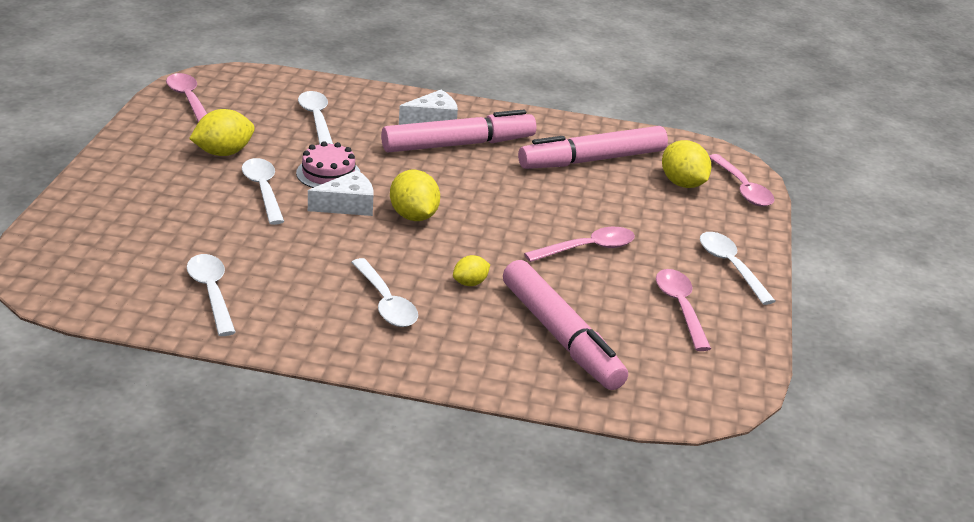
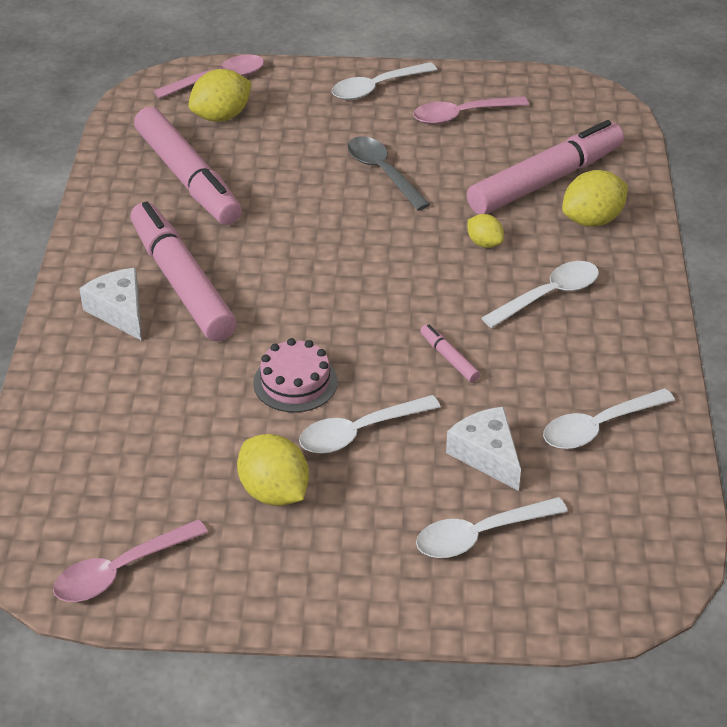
camera: 95 degrees left, 10 degrees up
(316, 119) = (146, 420): white spoon -> white spoon (480, 535)
(325, 239) = (449, 358): none -> pink marker
(347, 205) = (365, 353): white cheese -> white cheese (486, 455)
(413, 216) = (369, 298): yellow lemon -> yellow lemon (592, 220)
(587, 248) = (382, 172): pink spoon -> grey spoon

